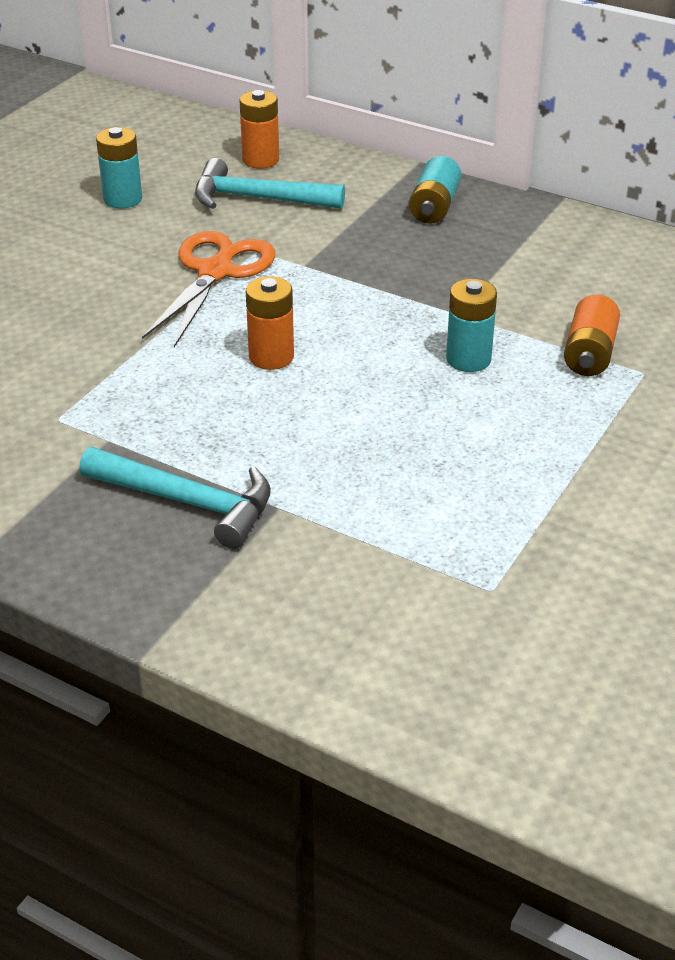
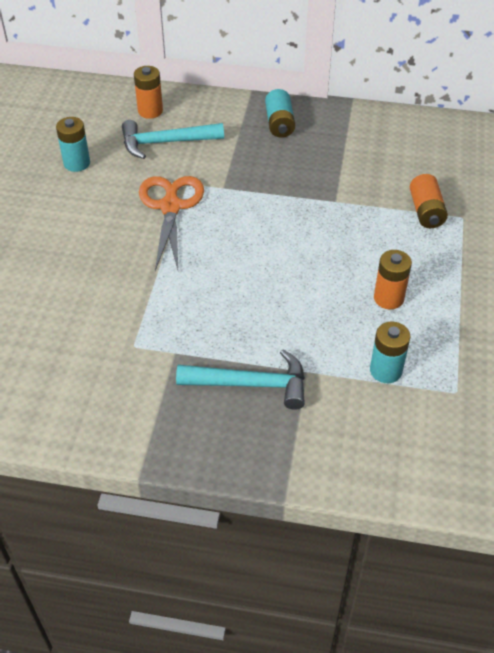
camera: 20 degrees left, 10 degrees up
(271, 357) = (242, 263): orange battery -> orange battery (388, 298)
(468, 359) = (360, 234): turquoise battery -> turquoise battery (386, 370)

